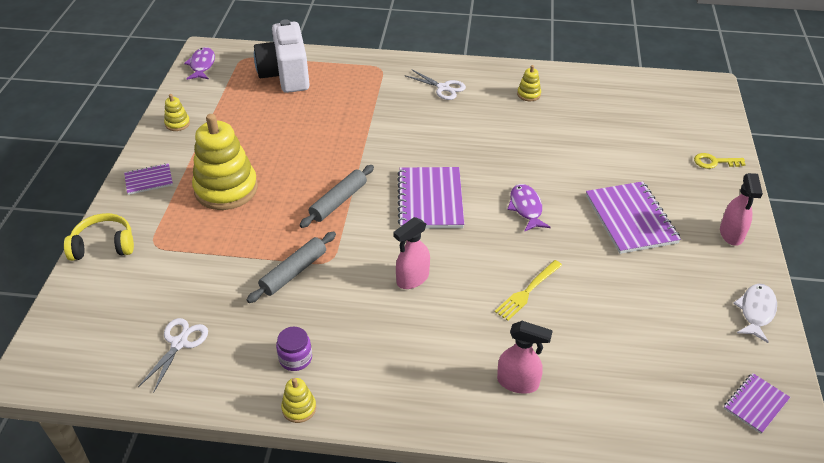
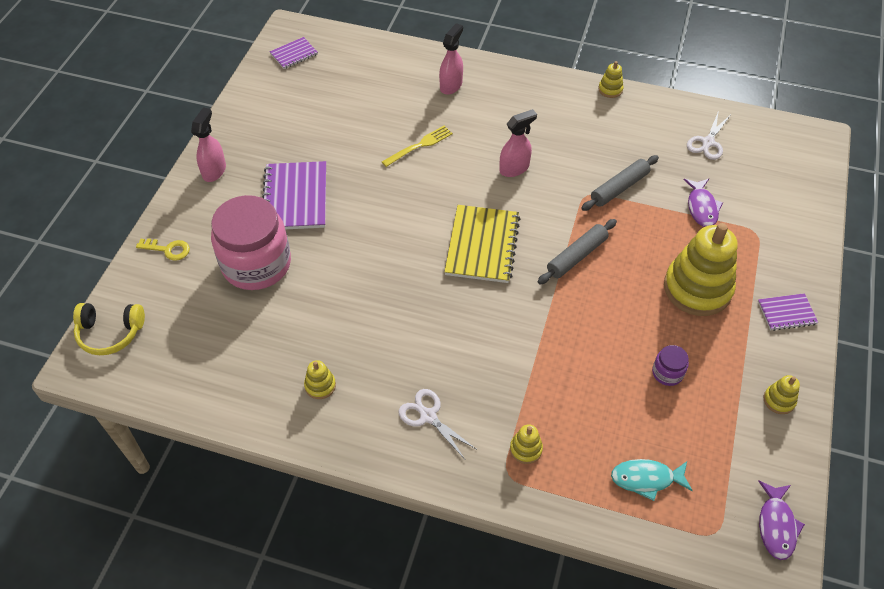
camera: 170 degrees left, 10 degrees up
(103, 245) = (805, 238): yellow headphones -> yellow headphones (110, 333)
(285, 75) = (646, 479): white camera -> turquoise fish
(295, 358) = (614, 120): purple jar -> purple jar (667, 373)
(370, 80) = (526, 449): none -> yellow stacking toy
(430, 200) = (482, 245): purple notebook -> yellow notebook
(518, 382) = (451, 85): pink spray bottle -> pink spray bottle turned 90 degrees clockwise
(526, 208) = (389, 223): purple fish -> purple fish (702, 207)
(628, 161) = (256, 264): none -> pink jar
(756, 311) = (246, 108): white fish -> none

